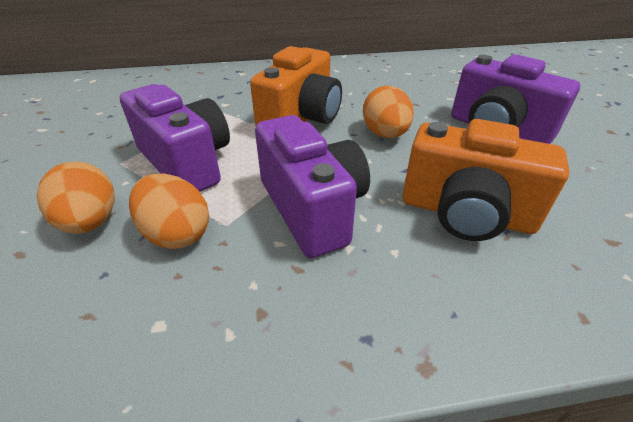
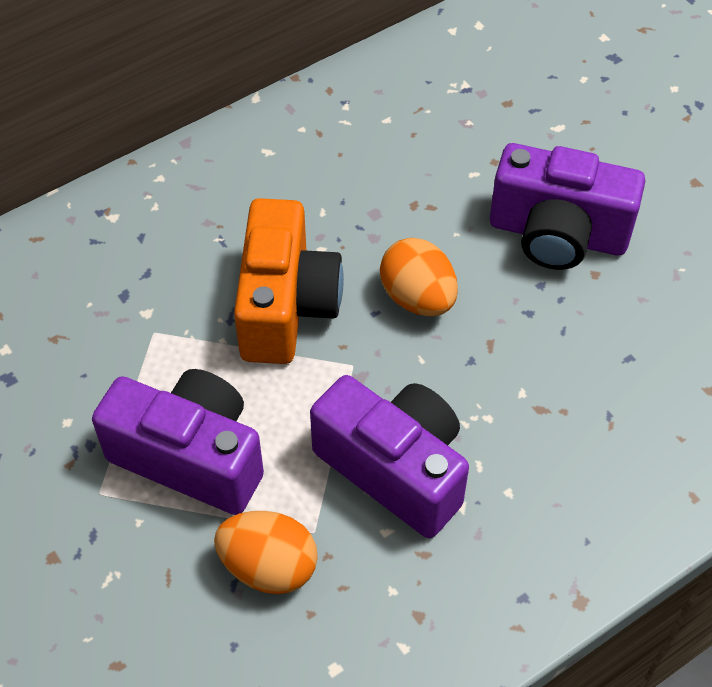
camera: 25 degrees left, 15 degrees up
(91, 222) = (156, 594): orange egg -> none
(466, 213) = (561, 407): orange camera -> none

